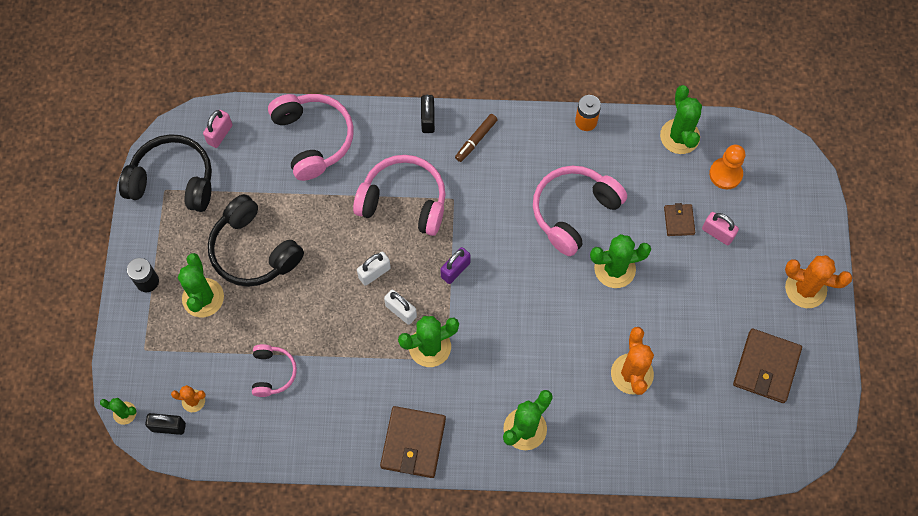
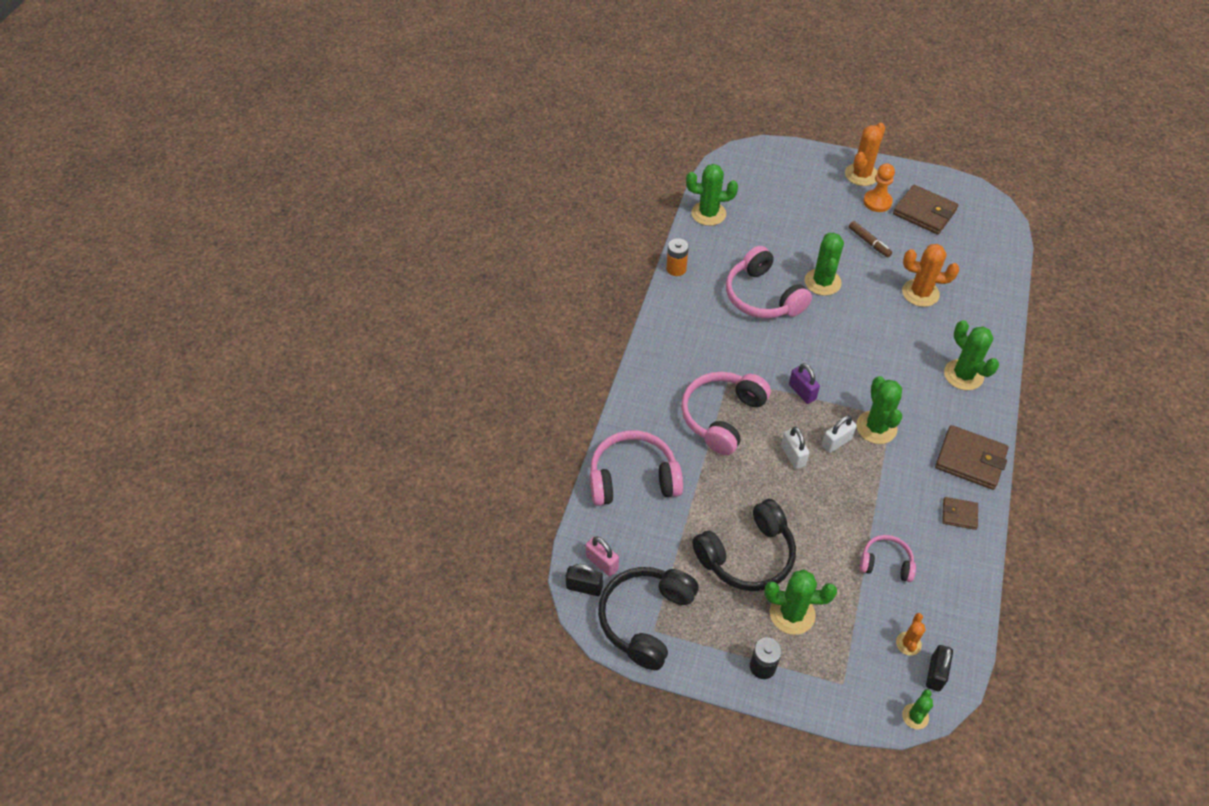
camera: 75 degrees left, 15 degrees down
(428, 120) = (640, 380): black padlock -> black padlock (584, 587)
(476, 140) = (672, 349): brown marker -> brown marker (869, 242)
(679, 221) = (786, 232): brown wallet -> brown wallet (959, 514)
(717, 233) = (803, 212): pink padlock -> none
(725, 174) = (751, 195): orange pawn -> orange pawn (877, 202)

